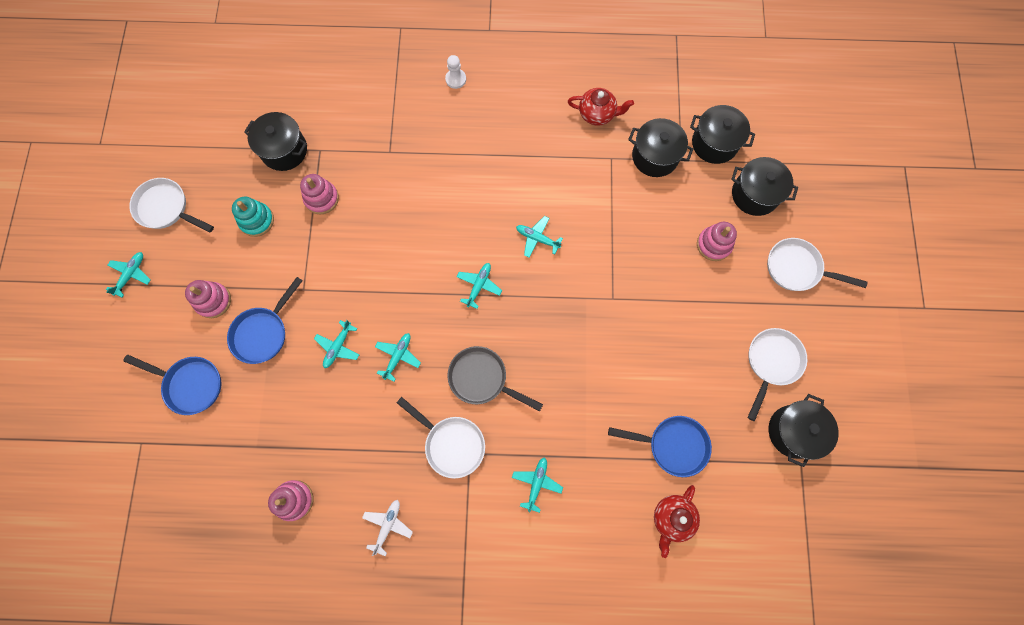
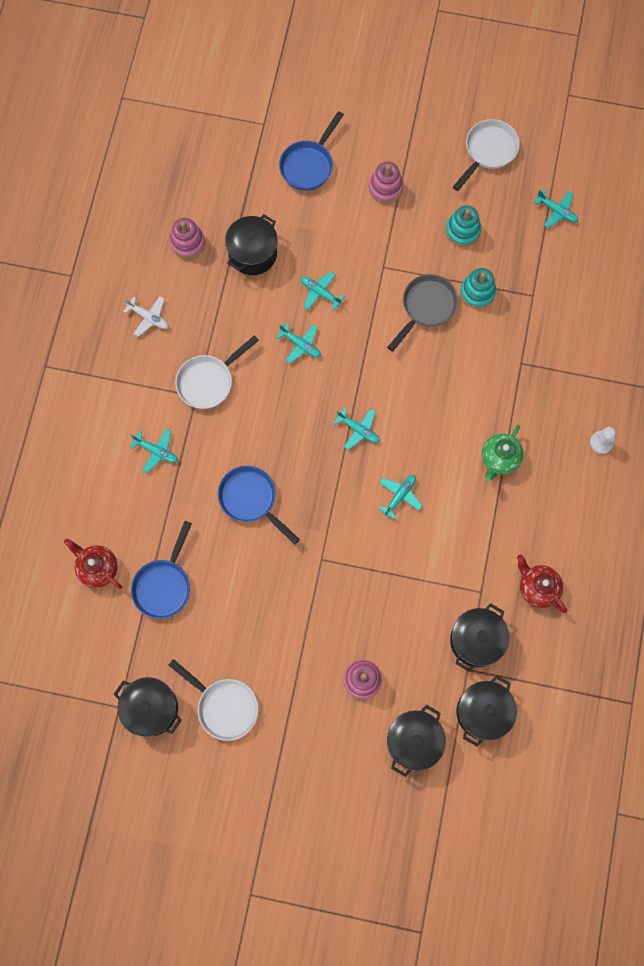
camera: 100 degrees right, 0 degrees up
(131, 274) = (424, 119): turquoise plane -> turquoise plane (557, 211)
(263, 333) = (346, 229): blue pan -> blue pan (251, 500)
(284, 150) = (537, 262): black pot -> black pot (253, 253)
(321, 198) = (477, 292): pink stacking toy -> turquoise stacking toy
(482, 379) = (264, 418): grey pan -> grey pan (426, 307)
(485, 158) = (499, 459): none -> green teapot
(597, 114) = (537, 588): red teapot -> red teapot turned 120 degrees clockwise
(797, 269) = (319, 764): white pan -> none

